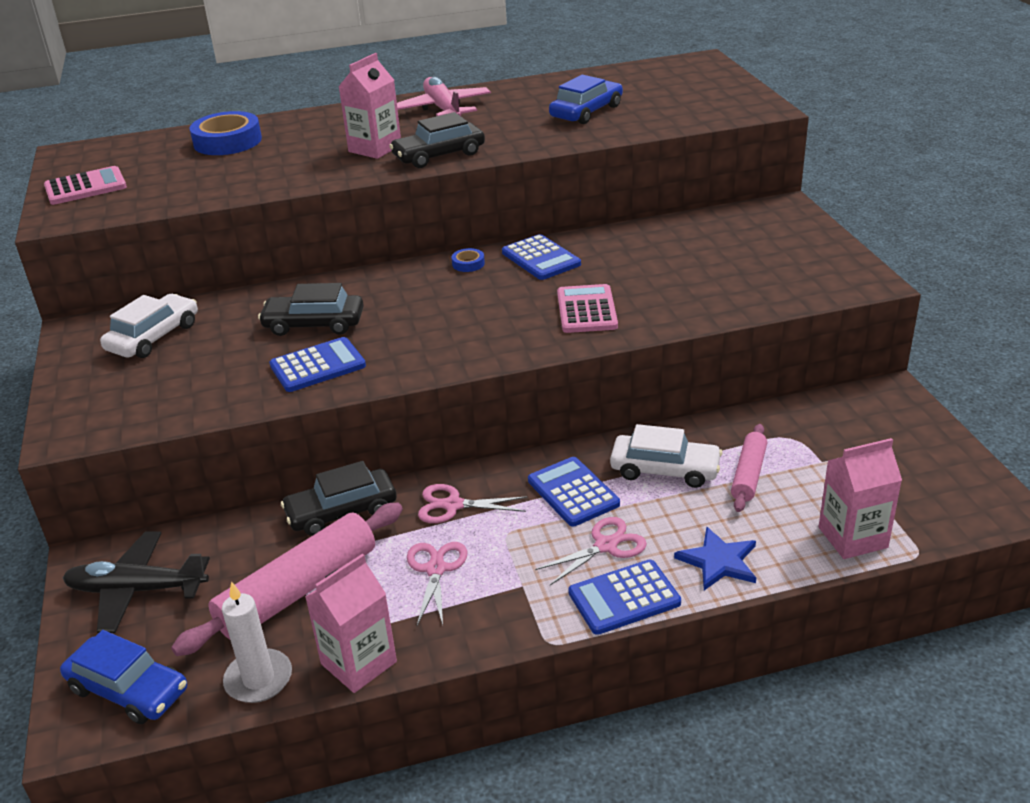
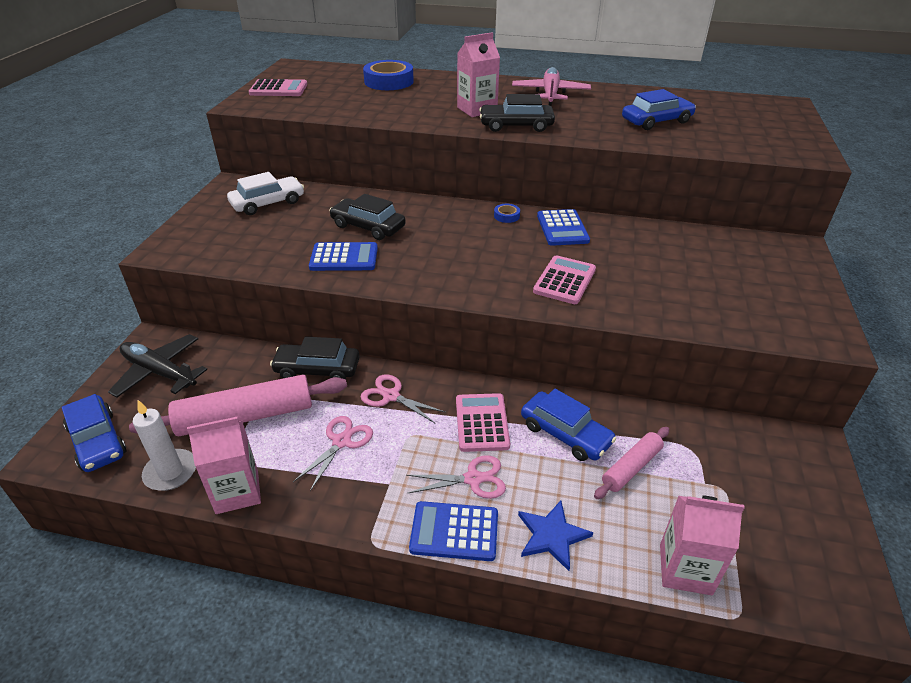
camera: 25 degrees right, 5 degrees up
(573, 492) = (482, 423): blue calculator -> pink calculator
(665, 469) = (565, 433): white car -> blue car

